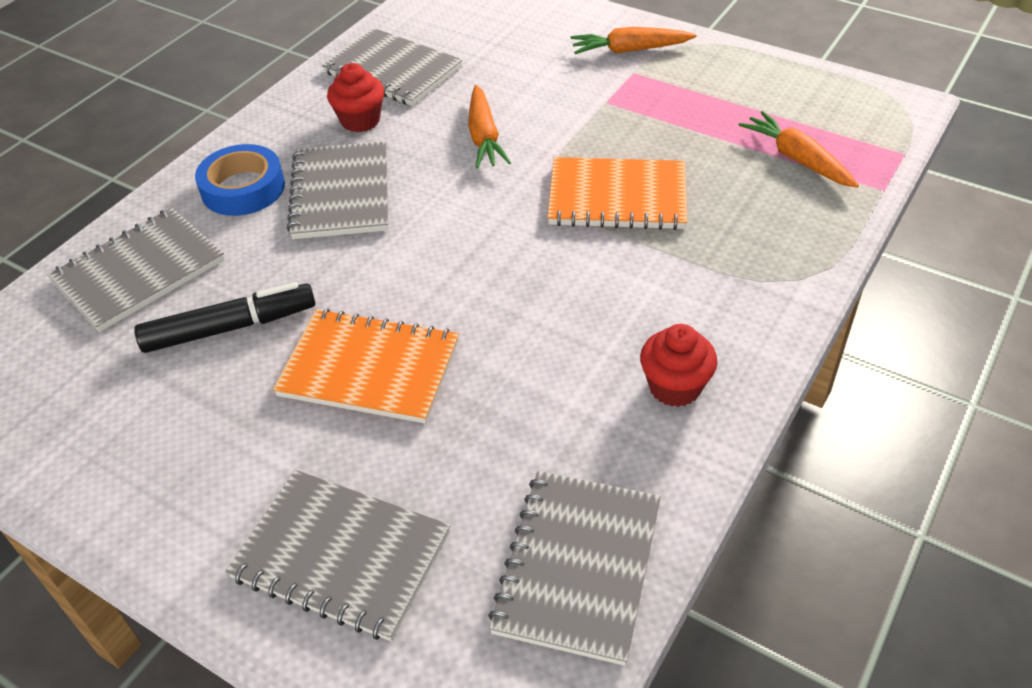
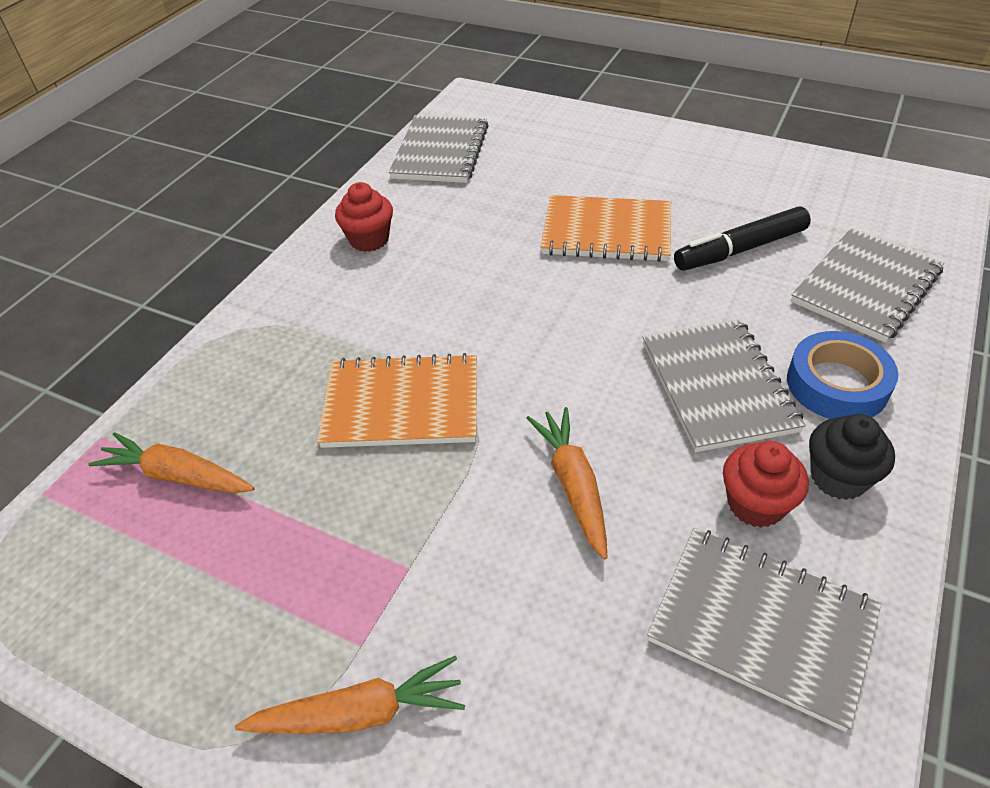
camera: 175 degrees right, 0 degrees up
(293, 131) = (838, 477): none -> black cupcake
(341, 556) = (580, 144): grey notebook -> none
(797, 159) = (177, 475): orange carrot -> orange carrot turned 150 degrees clockwise

